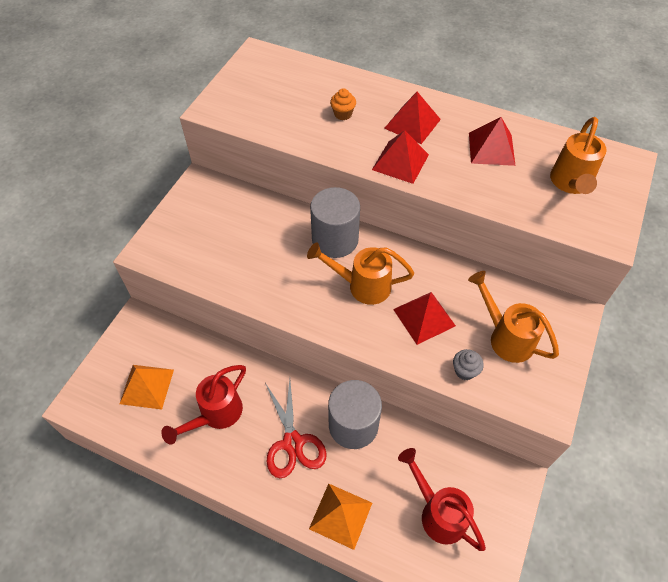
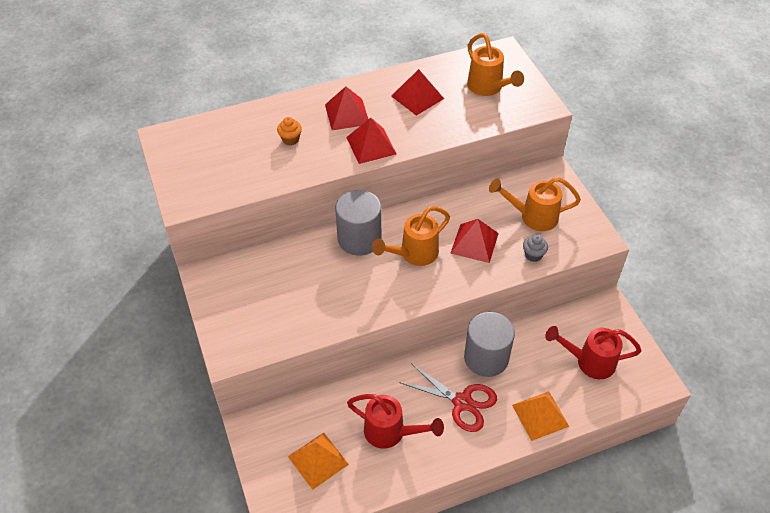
camera: 45 degrees left, 5 degrees down
(215, 415) = (391, 433): red watering can -> red watering can turned 60 degrees counterclockwise

